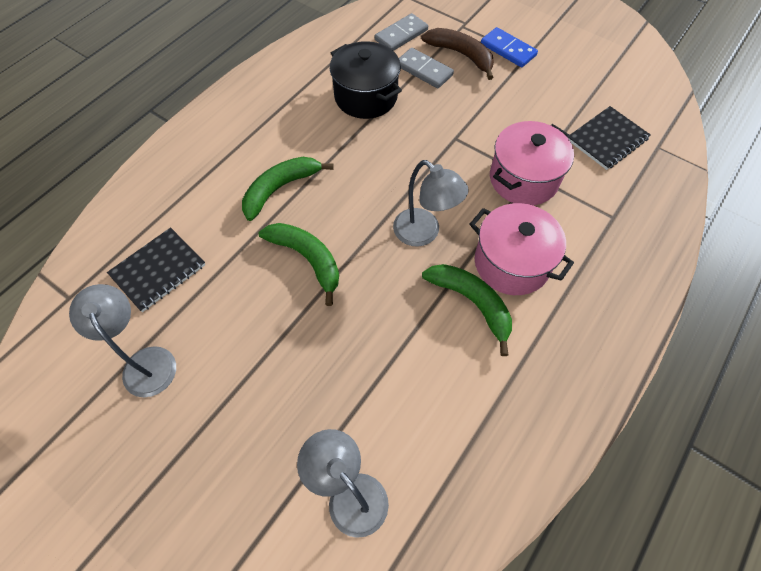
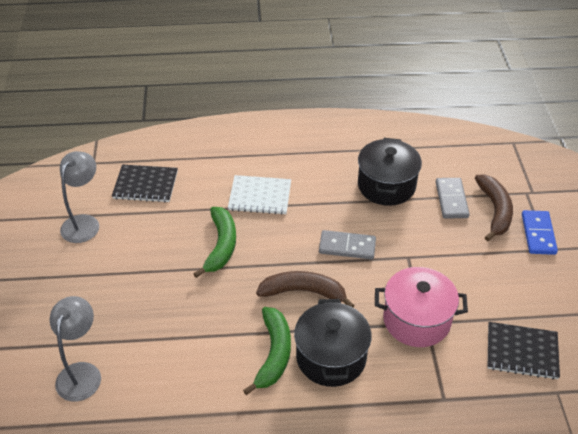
camera: 50 degrees right, 15 degrees down
(280, 189) = (260, 196): green banana -> white notebook
(401, 35) = (469, 166): grey domino -> grey domino (347, 246)
(424, 233) = (303, 292): grey lamp -> brown banana
(511, 263) = (331, 357): pink pot -> black pot

